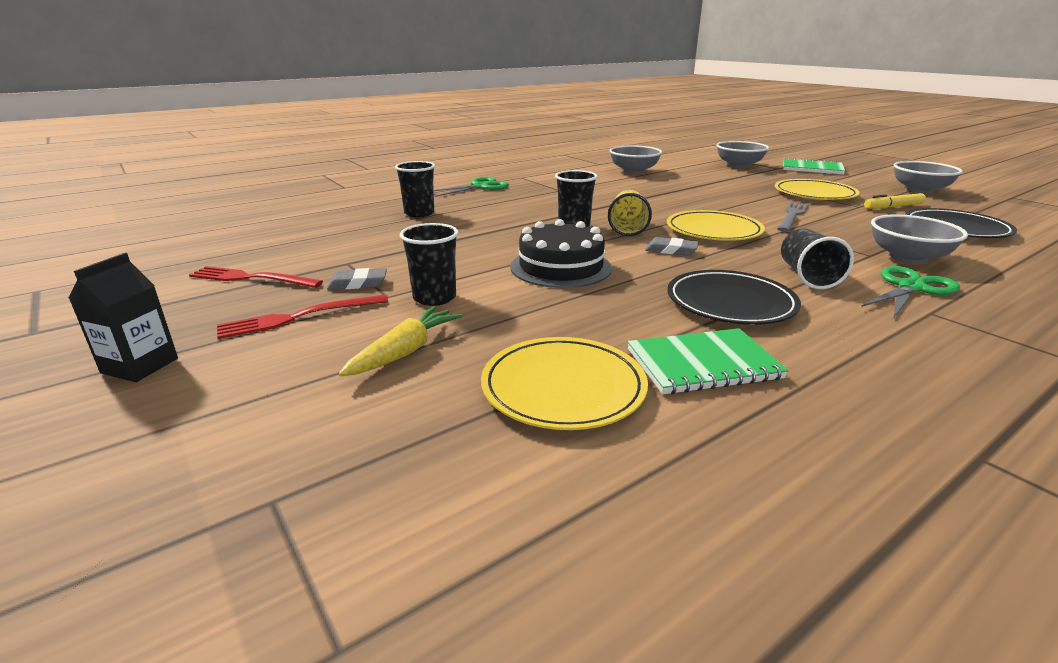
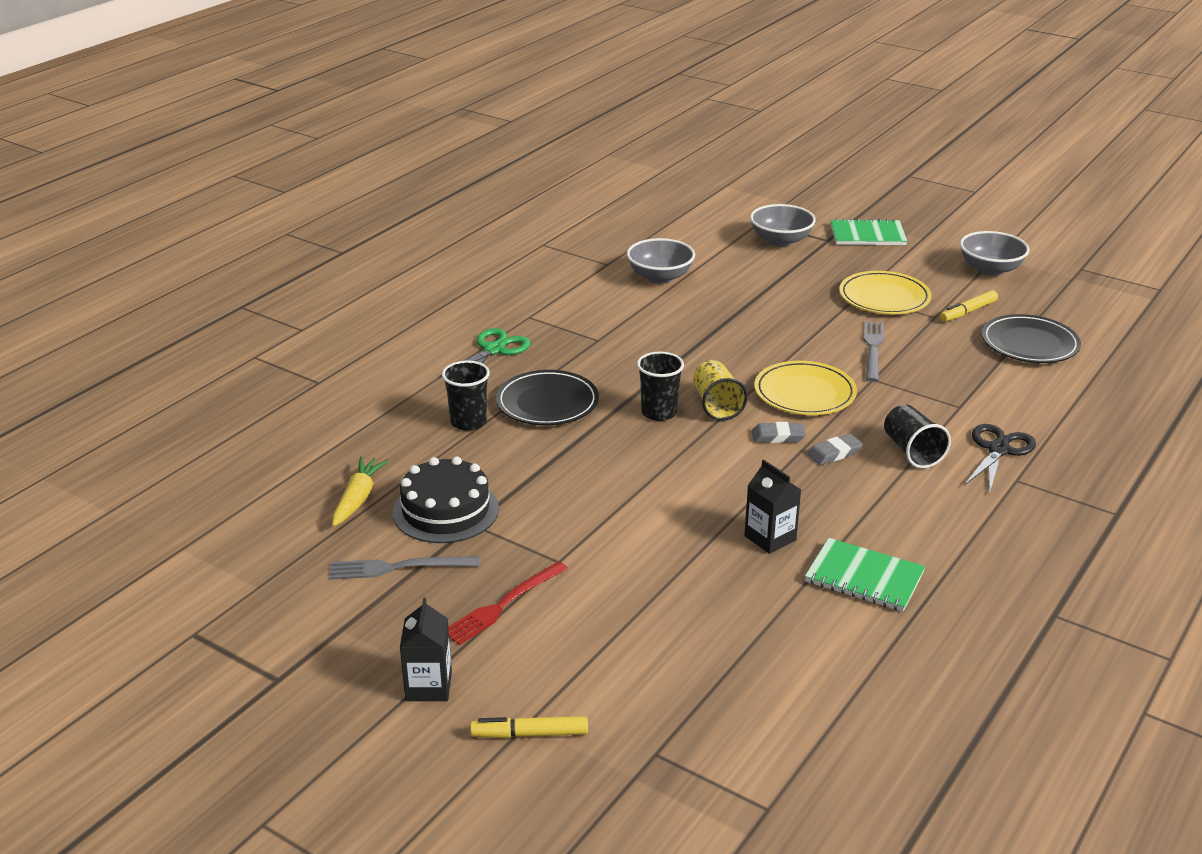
camera: 20 degrees left, 5 degrees up
(163, 436) = (530, 734): none -> yellow marker
(251, 278) = (398, 567): red fork -> grey fork
(358, 283) = (513, 551): grey eraser -> grey eraser (834, 453)
(405, 351) = (632, 619): yellow carrot -> yellow carrot (358, 498)
(434, 298) = (603, 553): black cup -> none
(561, 267) = (688, 485): black cake -> black cake (445, 510)
(563, 387) = (777, 624): yellow plate -> none
(612, 313) = (770, 538): none -> black carton
(703, 364) = (864, 577): green notebook -> green notebook turned 60 degrees clockwise
(730, 302) = (859, 502): black plate -> black plate (547, 403)
(908, 257) = (991, 404): grey bowl -> none
(911, 288) = (998, 450): green scissors -> black scissors

